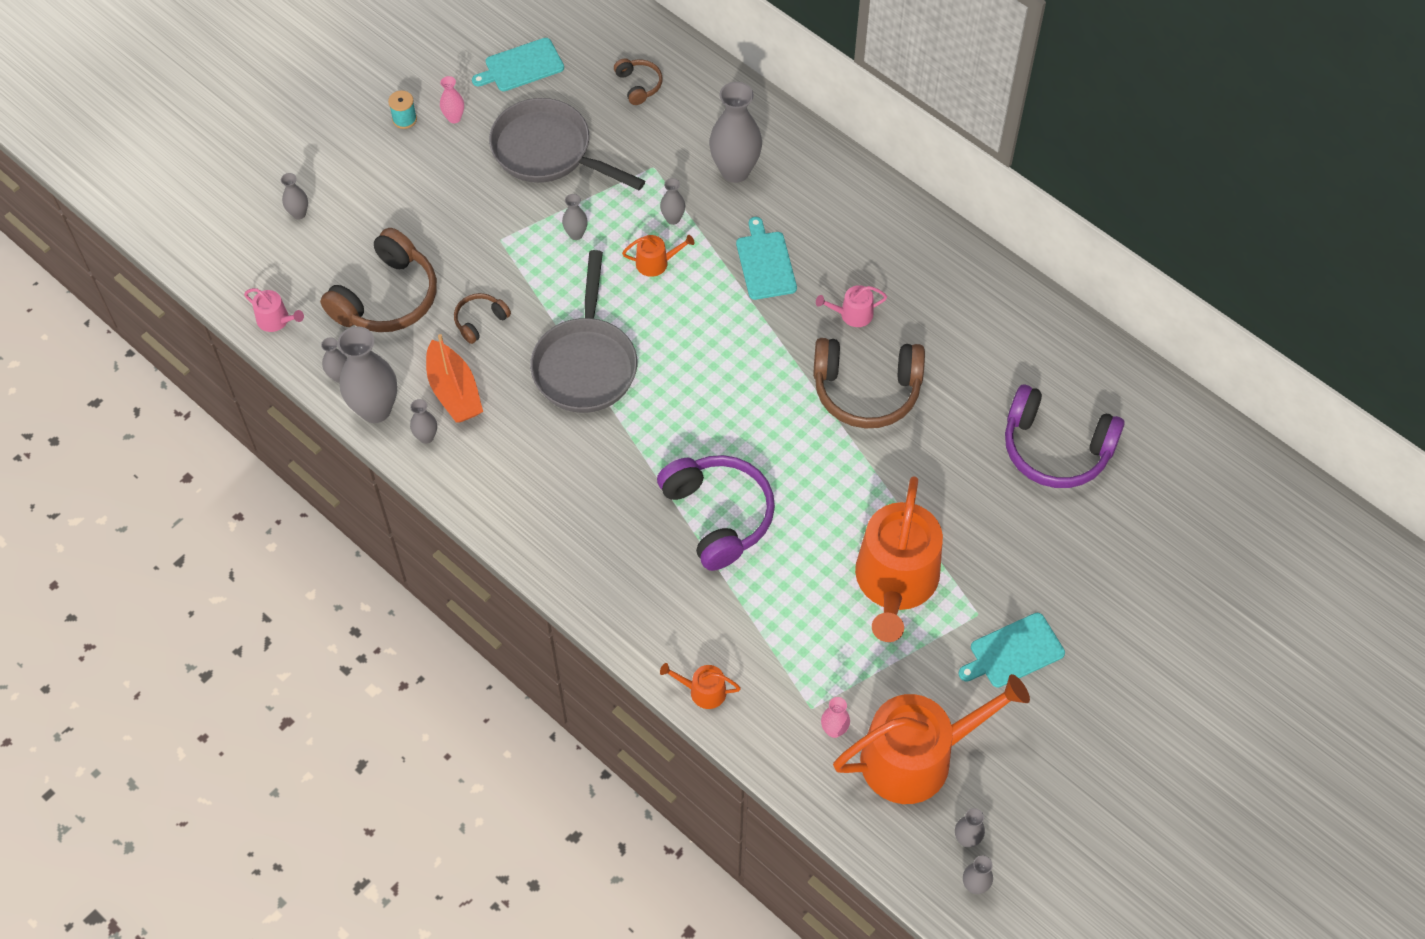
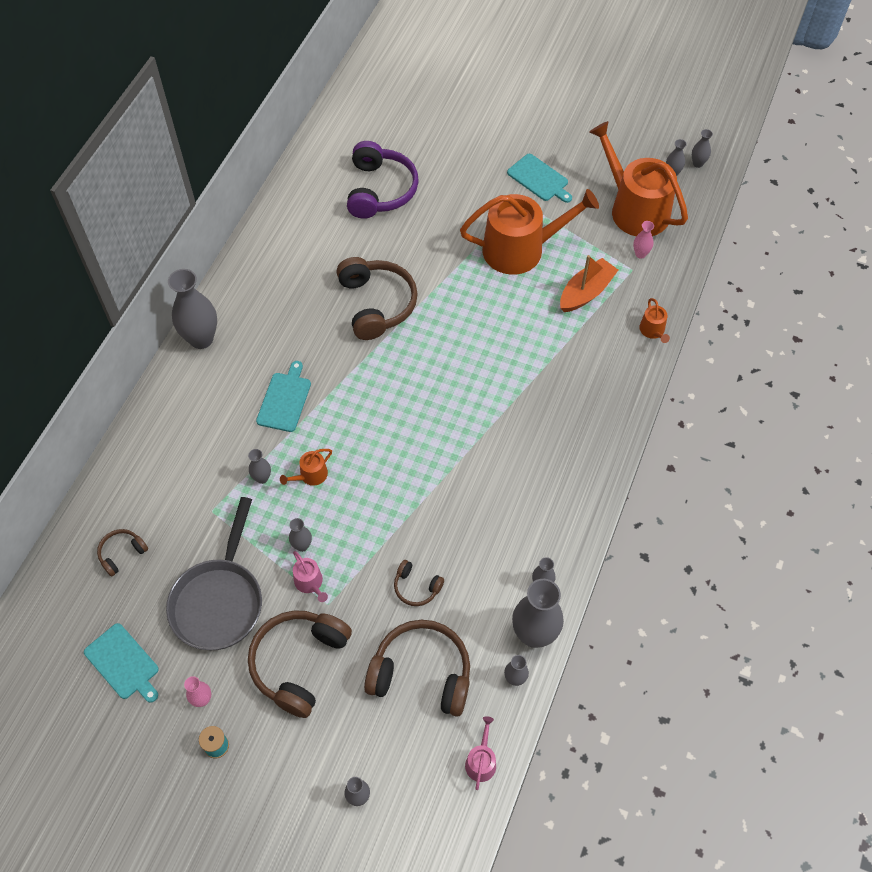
camera: 110 degrees left, 0 degrees up
(450, 200) = (299, 663): none -> brown headphones
(454, 391) = (491, 580): orange boat -> orange boat (586, 292)
(585, 363) = (426, 493): grey pan -> none
(656, 262) = (310, 475): orange watering can -> orange watering can turned 105 degrees counterclockwise
(718, 515) = (518, 362): purple headphones -> none
(735, 171) = (198, 448): grey vase -> grey vase (201, 339)
(765, 263) = (284, 400): turquoise cutting board -> turquoise cutting board turned 135 degrees clockwise
(852, 314) = (313, 330): pink watering can -> pink watering can (310, 583)

